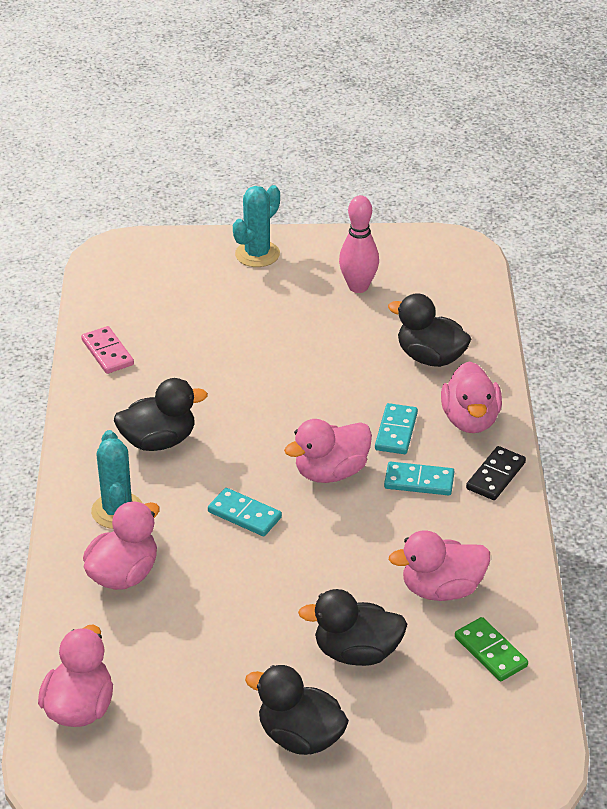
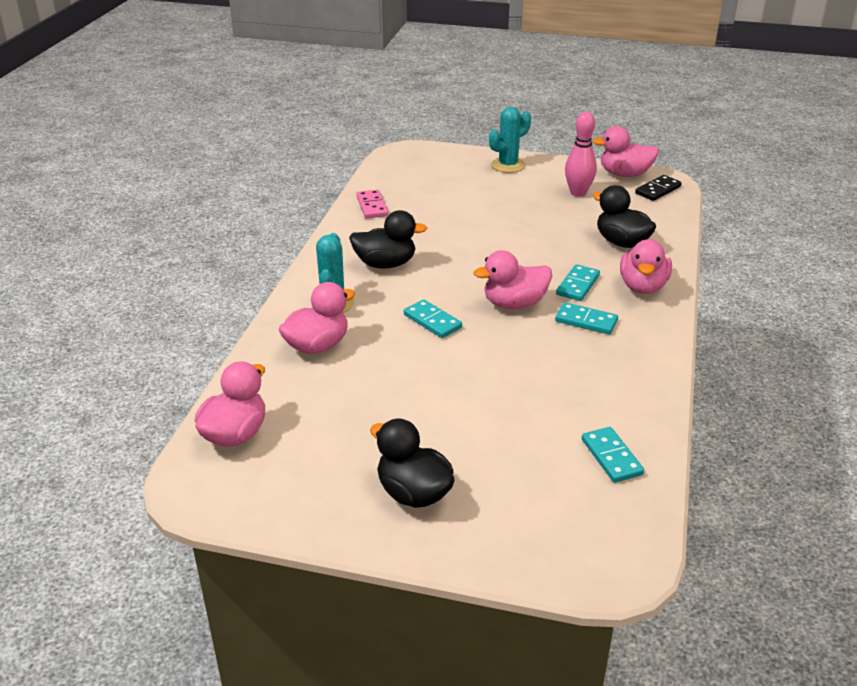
camera: 15 degrees right, 5 degrees down
(356, 652) = (489, 436): black duck -> none
(442, 589) = (581, 401): pink duck -> pink duck (624, 174)
(491, 652) = (611, 457): green domino -> turquoise domino
(495, 476) = (653, 327): black domino -> black domino (658, 190)

